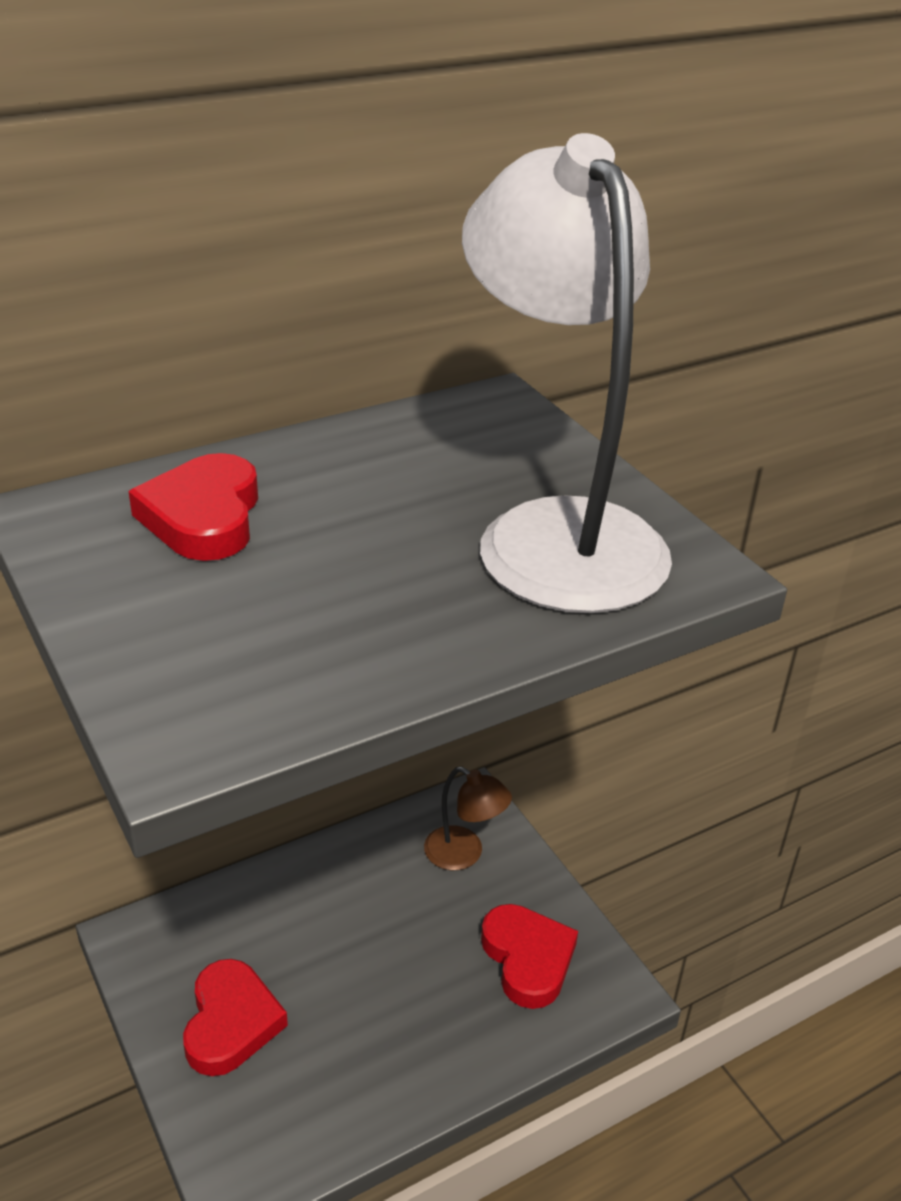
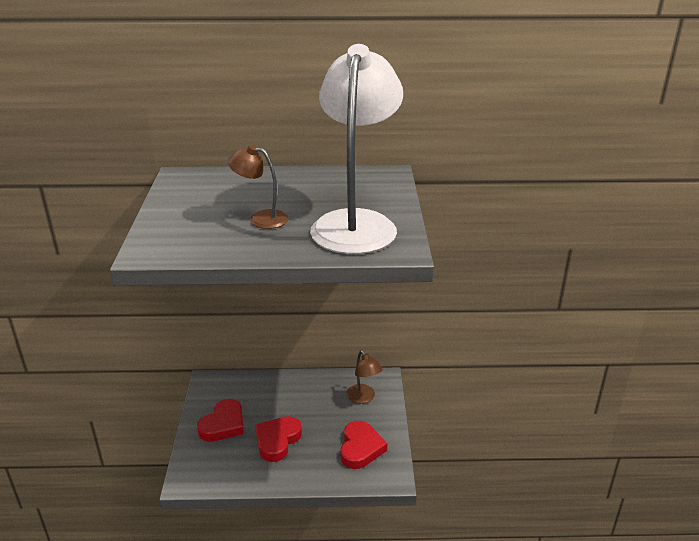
camera: 30 degrees right, 5 degrees down
(203, 517) = (228, 188): red heart -> red heart (277, 440)
(355, 575) = (261, 218): none -> brown lamp

